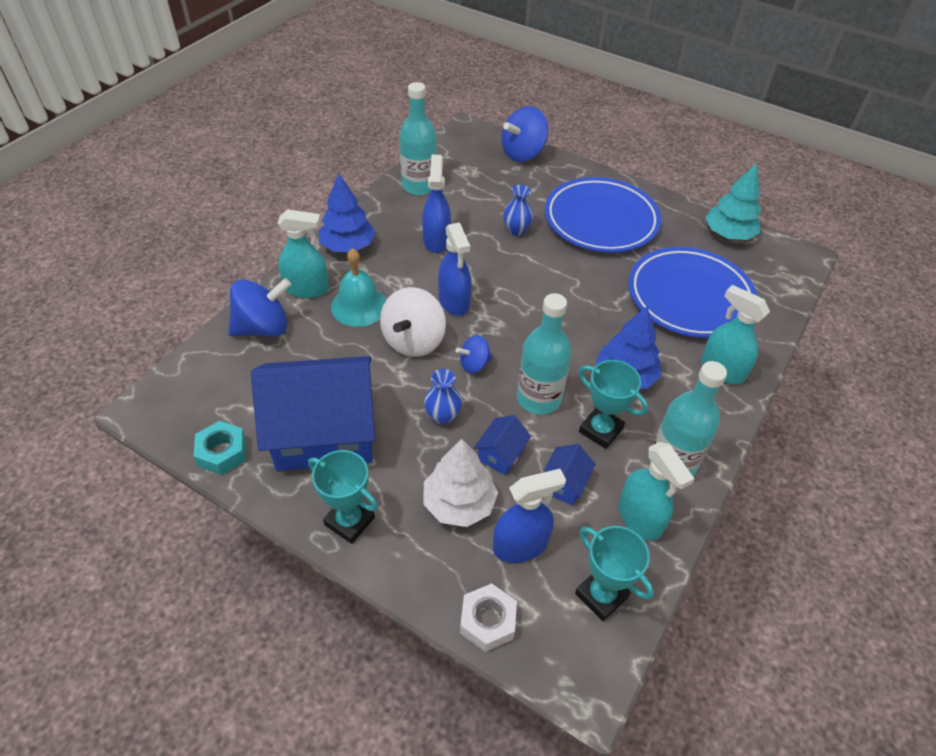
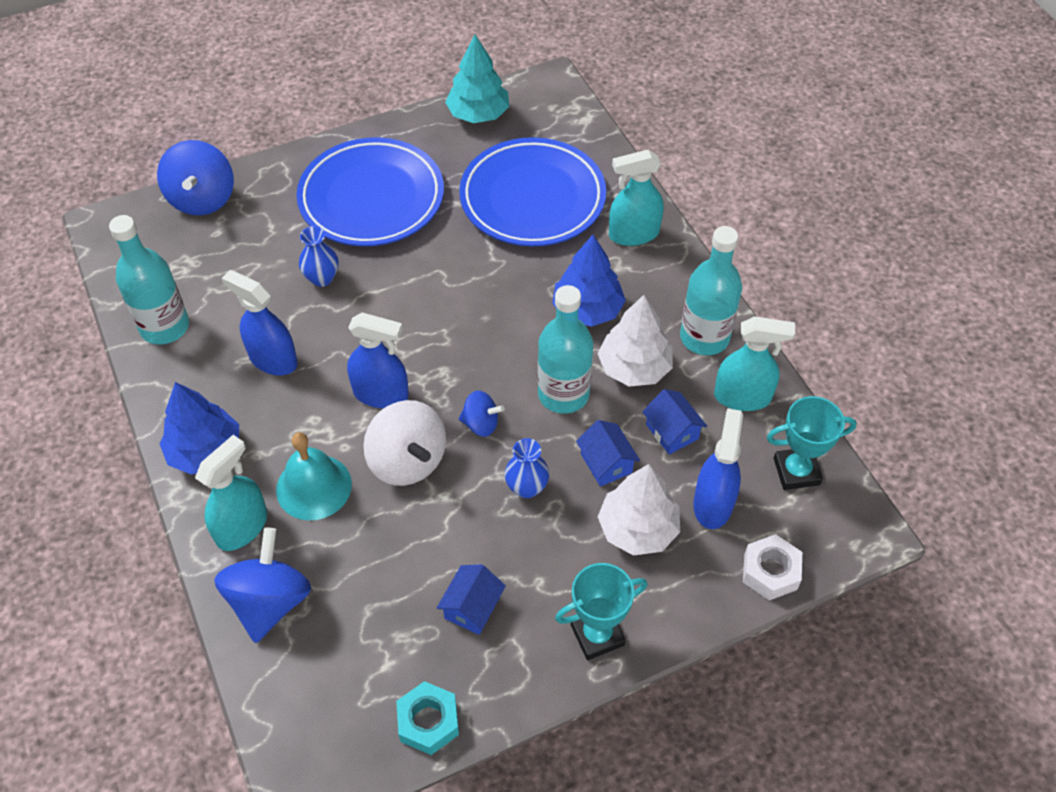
camera: 55 degrees left, 5 degrees up
(324, 433) = (472, 607): blue house -> blue house, size x0.40
(474, 364) = (481, 424): blue spinning top -> blue spinning top turned 90 degrees counterclockwise
(600, 430) = (634, 368): turquoise trophy -> white tree

